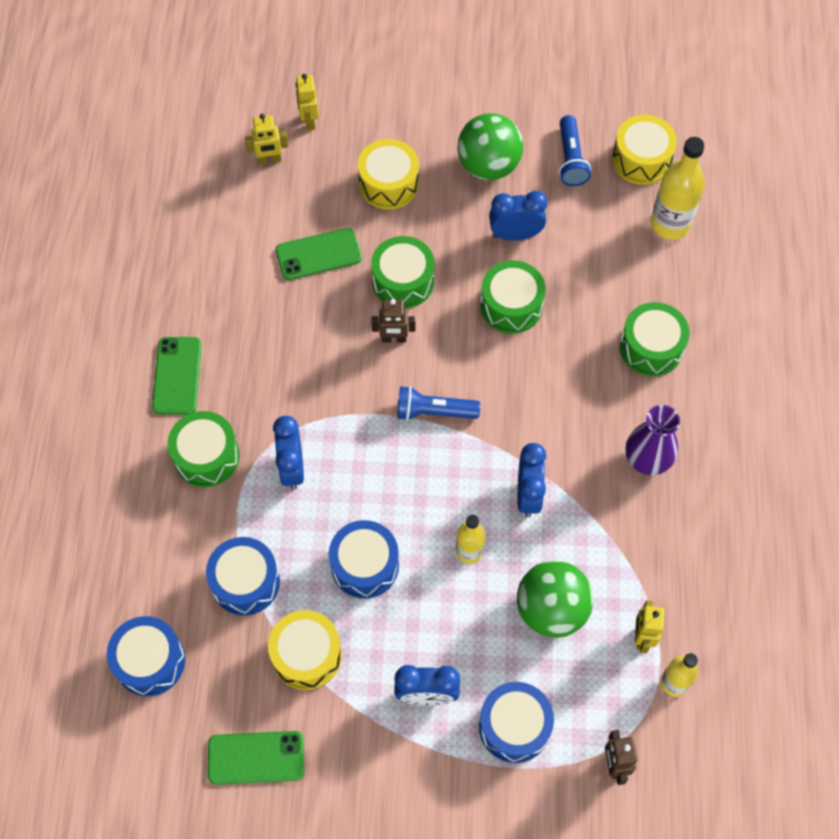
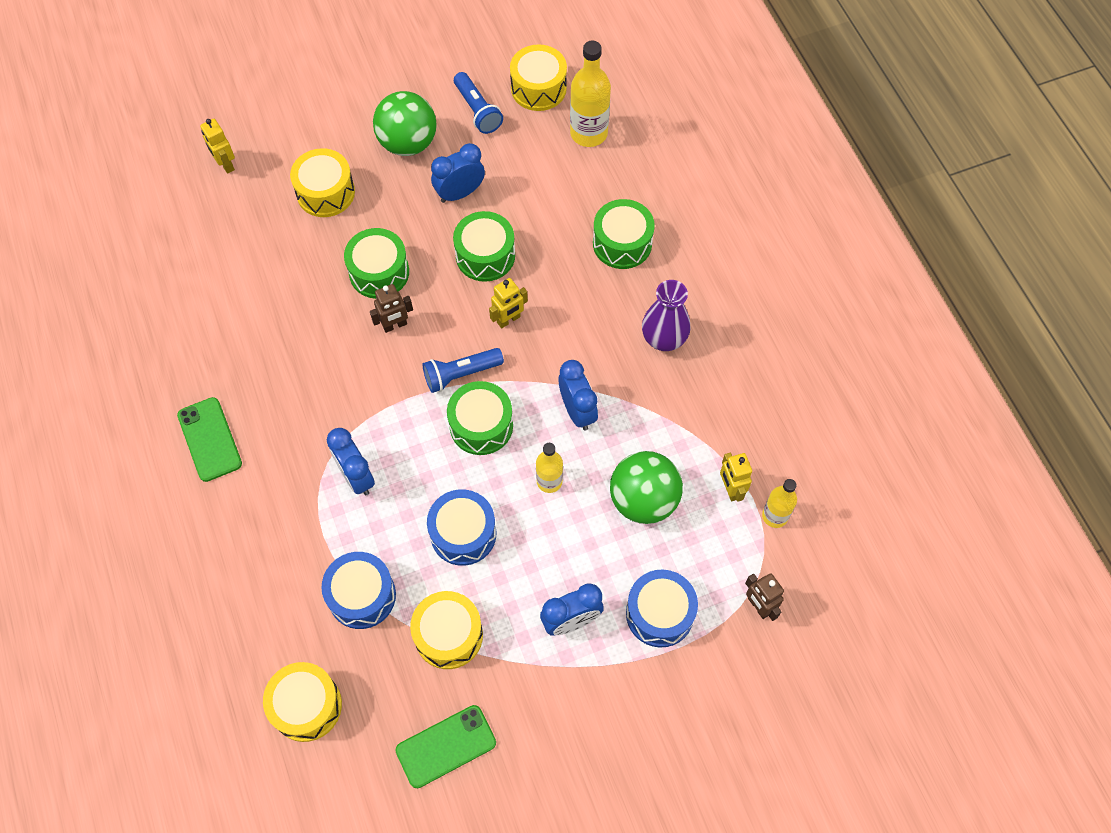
camera: 25 degrees left, 0 degrees up
(150, 661) = (306, 706): blue drum -> yellow drum
(206, 456) = (272, 500): green drum -> green drum (481, 425)
(269, 160) = (205, 213): yellow robot -> yellow robot (508, 320)
(318, 254) = (290, 278): green phone -> none

